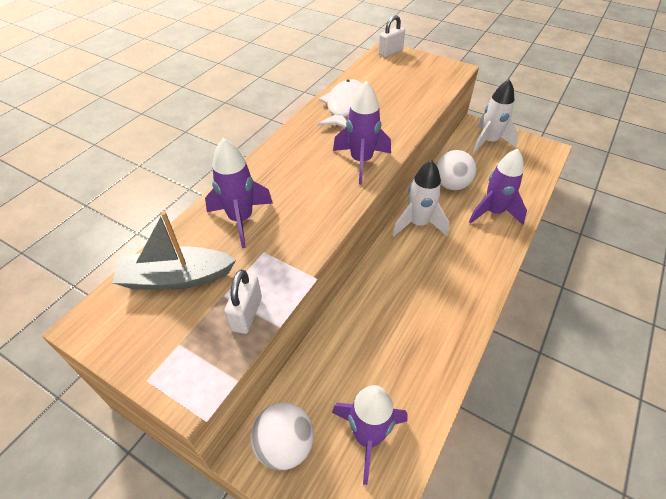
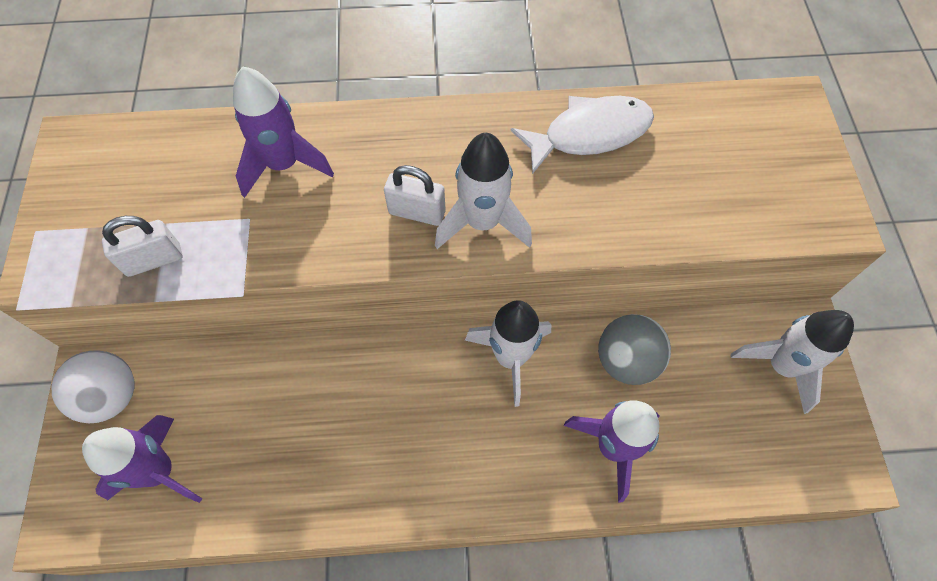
camera: 55 degrees right, 15 degrees up
(176, 278) = (164, 167): grey boat -> none
(361, 161) = (482, 223): purple rocket -> white rocket
(390, 52) = (791, 109): white padlock -> white padlock (417, 212)
(451, 185) = (626, 361): white ball -> grey ball

